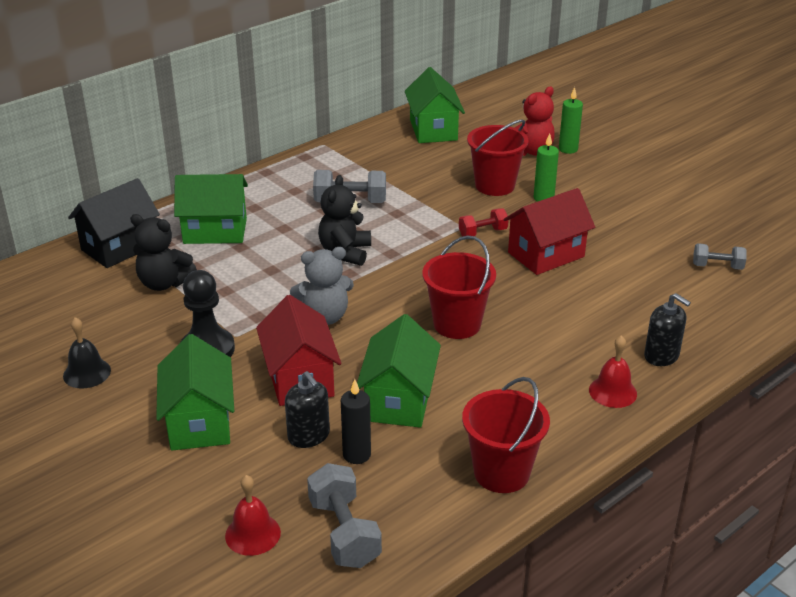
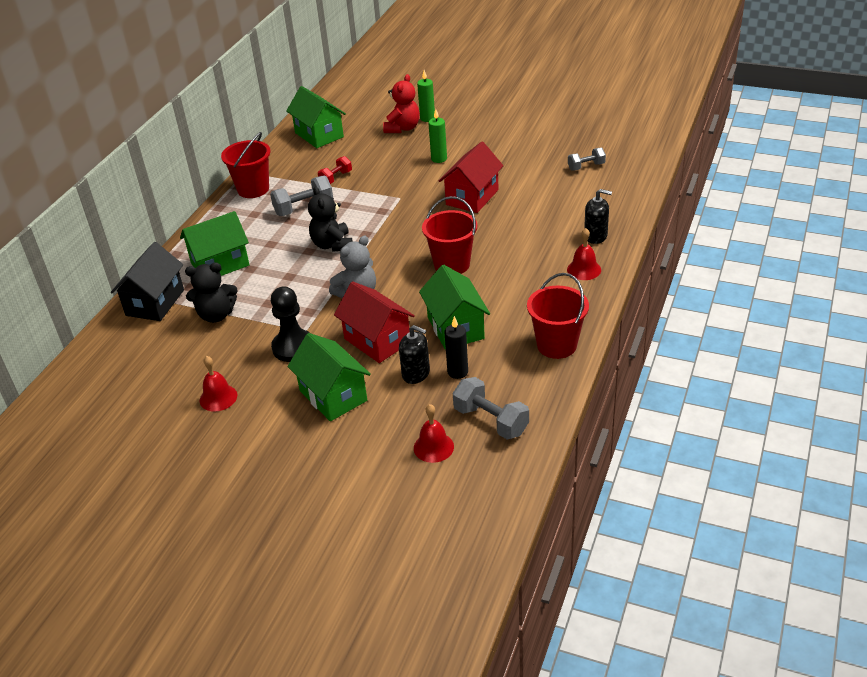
camera: 25 degrees left, 5 degrees up
(87, 373) = (218, 397): black bell -> red bell
(483, 233) = (417, 197): red dumbbell -> red dumbbell (336, 178)
(495, 185) = (398, 161): red bucket -> red bucket (253, 189)

